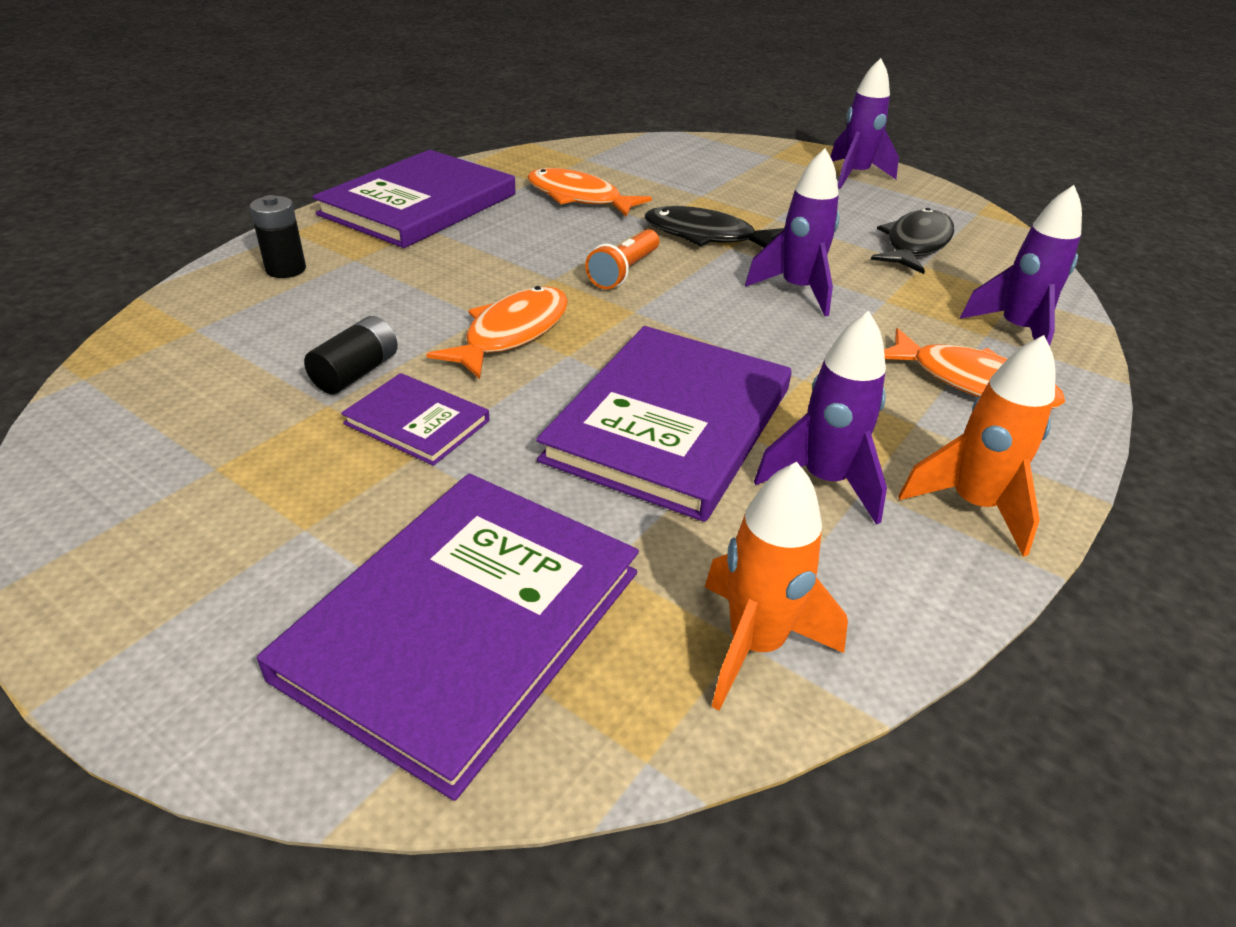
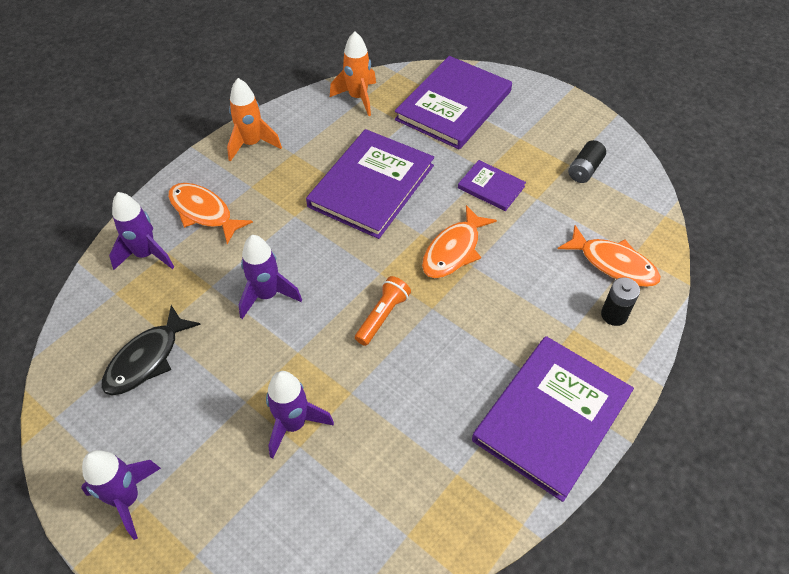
camera: 175 degrees left, 15 degrees up
(356, 373) = (531, 219): black battery -> black battery (584, 170)
(579, 198) = (414, 436): orange fish -> orange fish (613, 264)
(705, 236) = (313, 368): black fish -> none
(824, 481) = (309, 155): purple rocket -> purple rocket (293, 424)

